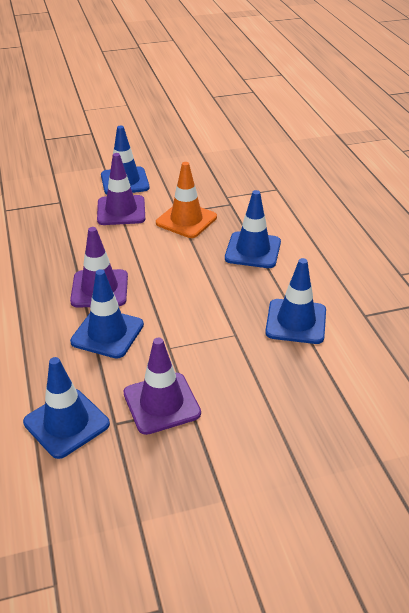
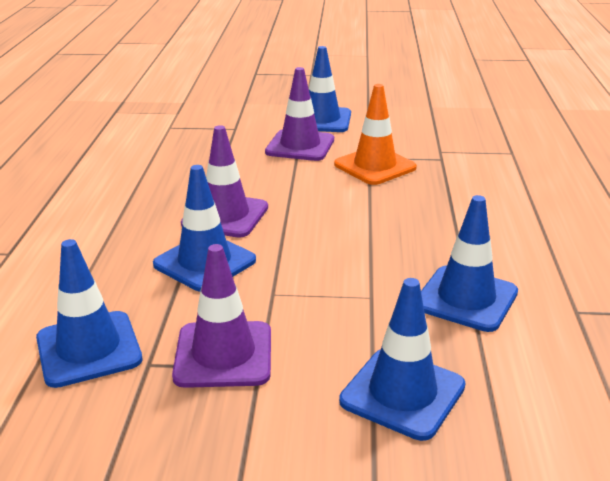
camera: 20 degrees right, 10 degrees down
(253, 250) = (445, 210): blue traffic cone -> blue traffic cone (402, 393)

